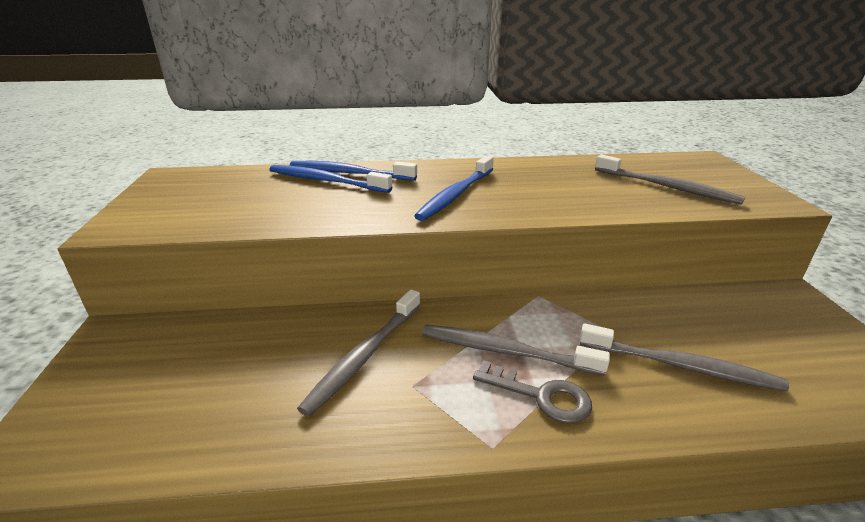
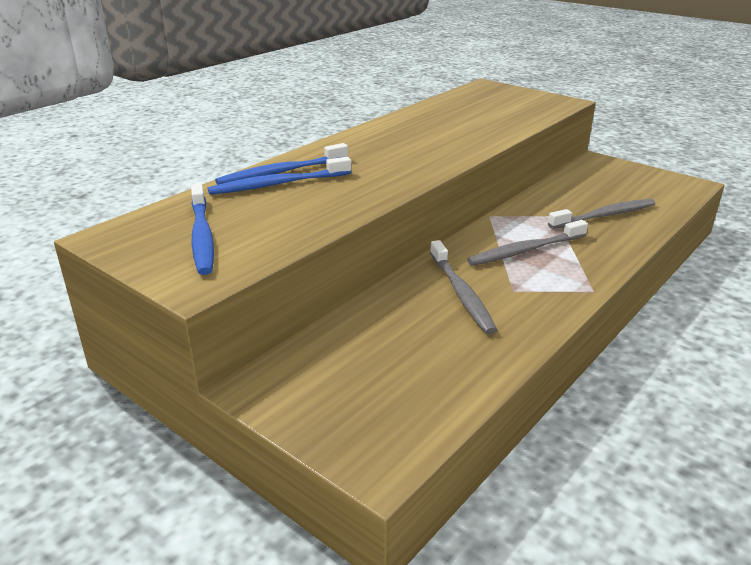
camera: 45 degrees left, 0 degrees up
(455, 195) = (397, 158): blue toothbrush -> blue toothbrush (202, 236)
(541, 396) = (575, 260): grey key -> none
(667, 187) = (502, 110): grey toothbrush -> none

